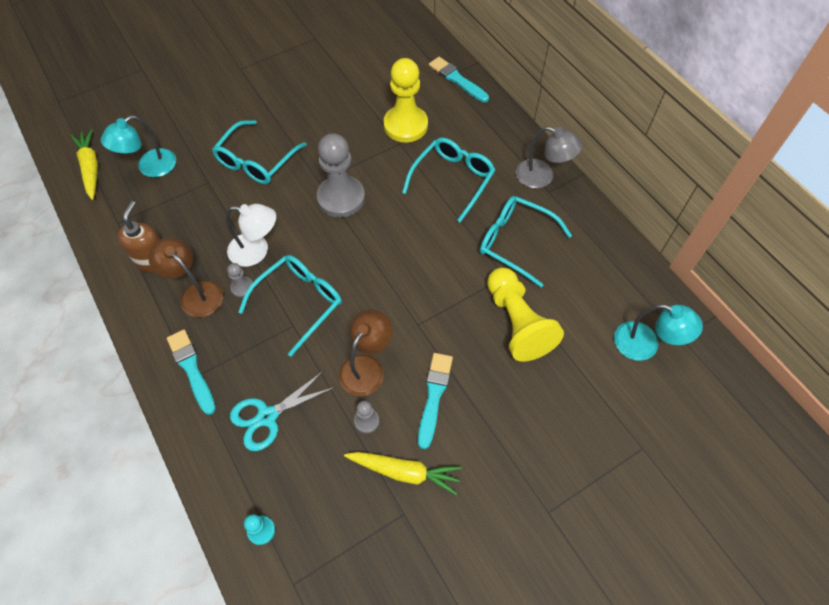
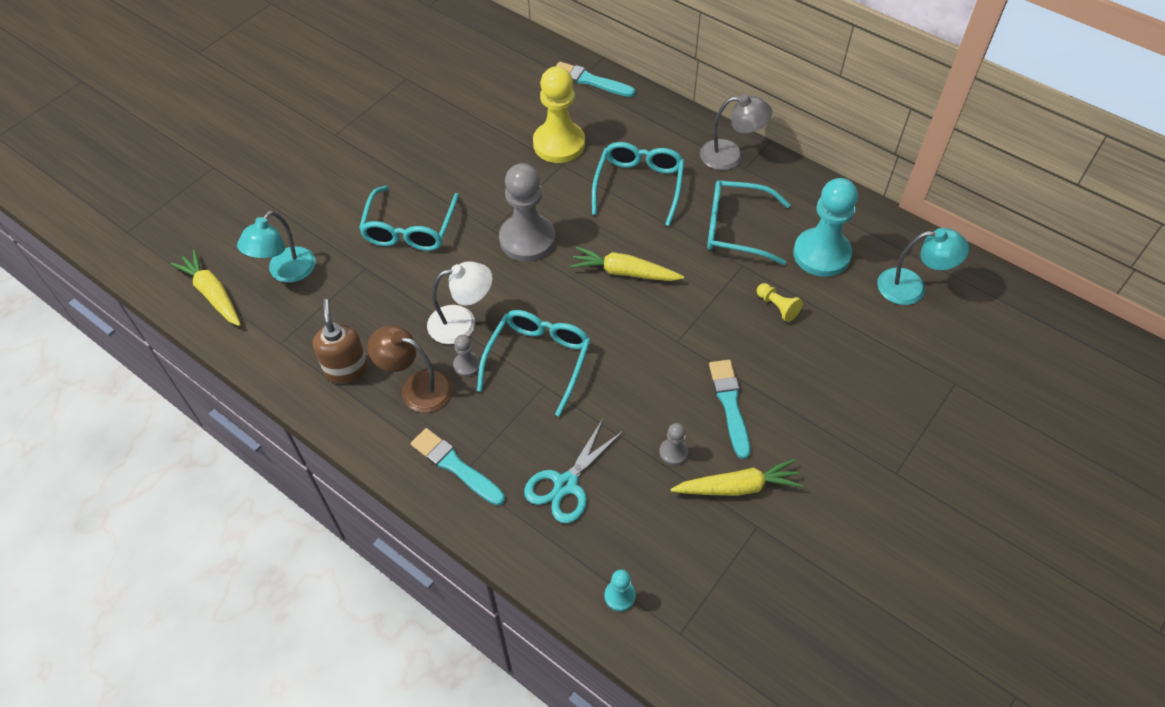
camera: 20 degrees left, 5 degrees down
(366, 367) = (645, 400): brown lamp -> none
(404, 250) = (624, 272): none -> yellow carrot
(517, 323) = (777, 307): yellow pawn -> yellow pawn, size x0.44
(578, 288) = (821, 254): none -> turquoise pawn

